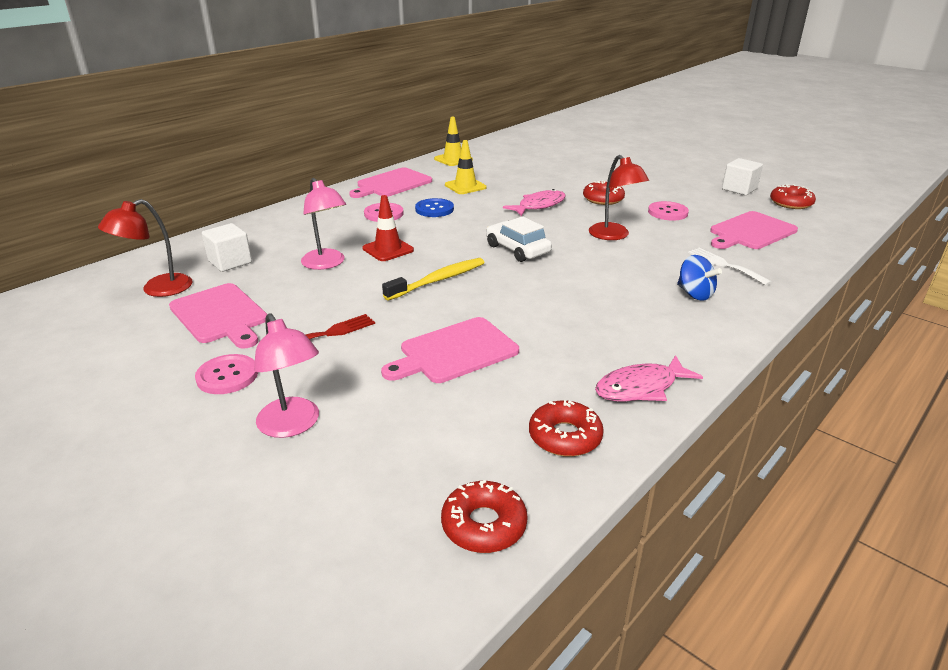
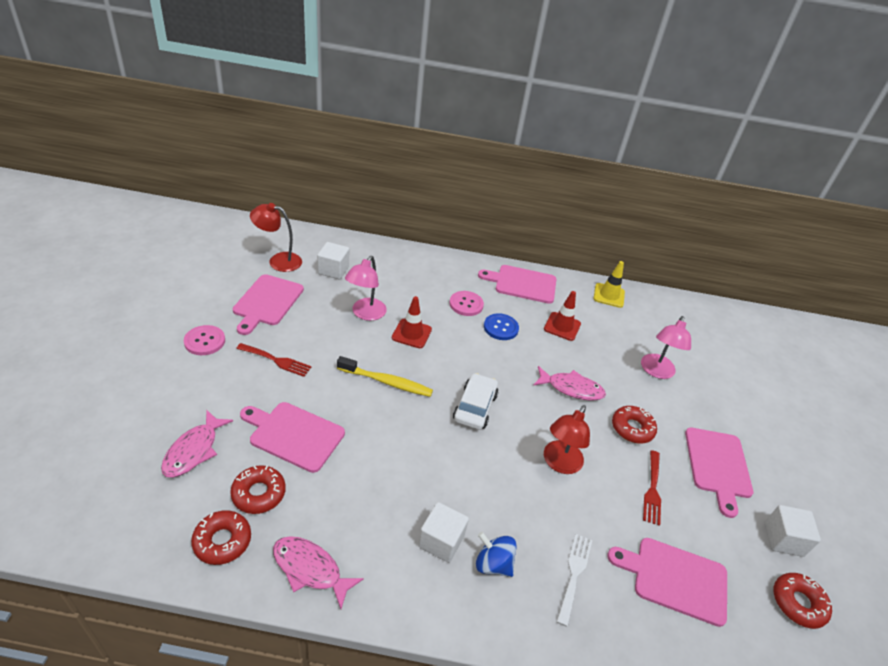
camera: 50 degrees right, 10 degrees up
(293, 425) = (170, 395): pink lamp -> pink lamp (656, 371)
(409, 427) = (194, 450): none -> pink fish
(465, 186) = (562, 326): yellow traffic cone -> red traffic cone
(484, 525) = (113, 531): red donut -> red donut (259, 493)
(655, 310) = (441, 541): none -> white cube
(663, 185) = (718, 465): none -> pink cutting board
(667, 212) = (652, 490): pink button -> red fork
(694, 294) = (493, 564): blue spinning top -> blue spinning top turned 105 degrees clockwise

